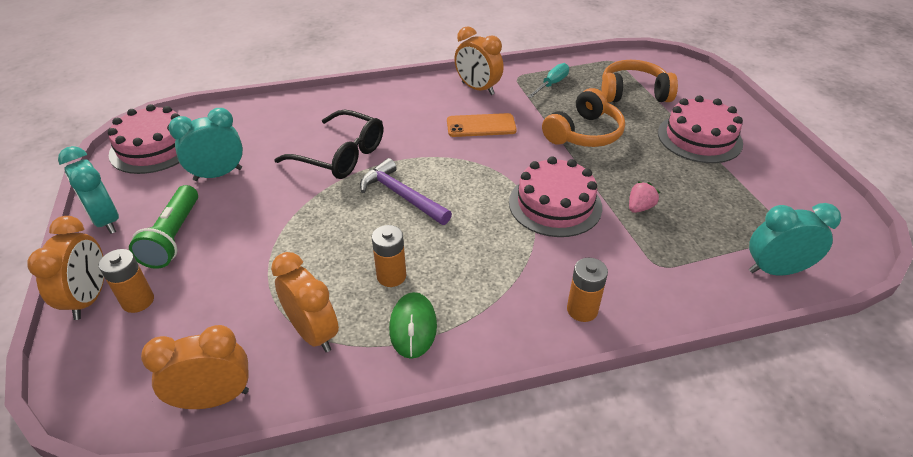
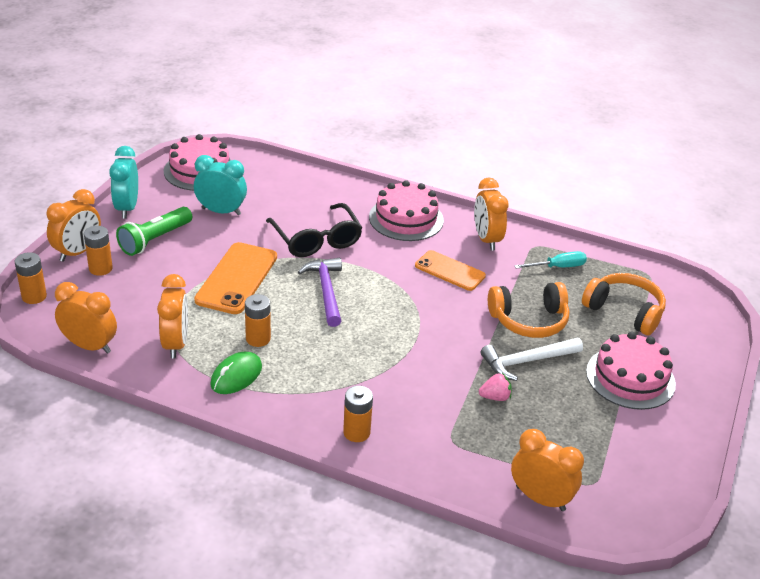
camera: 35 degrees right, 5 degrees down
(79, 382) = (34, 296): none -> orange battery
(304, 229) = (236, 278): none -> orange phone
(555, 204) = (430, 358): pink cake -> pink cake (406, 219)
(623, 165) = (526, 361): none -> white hammer
(775, 270) = (540, 498): turquoise clock -> orange clock

